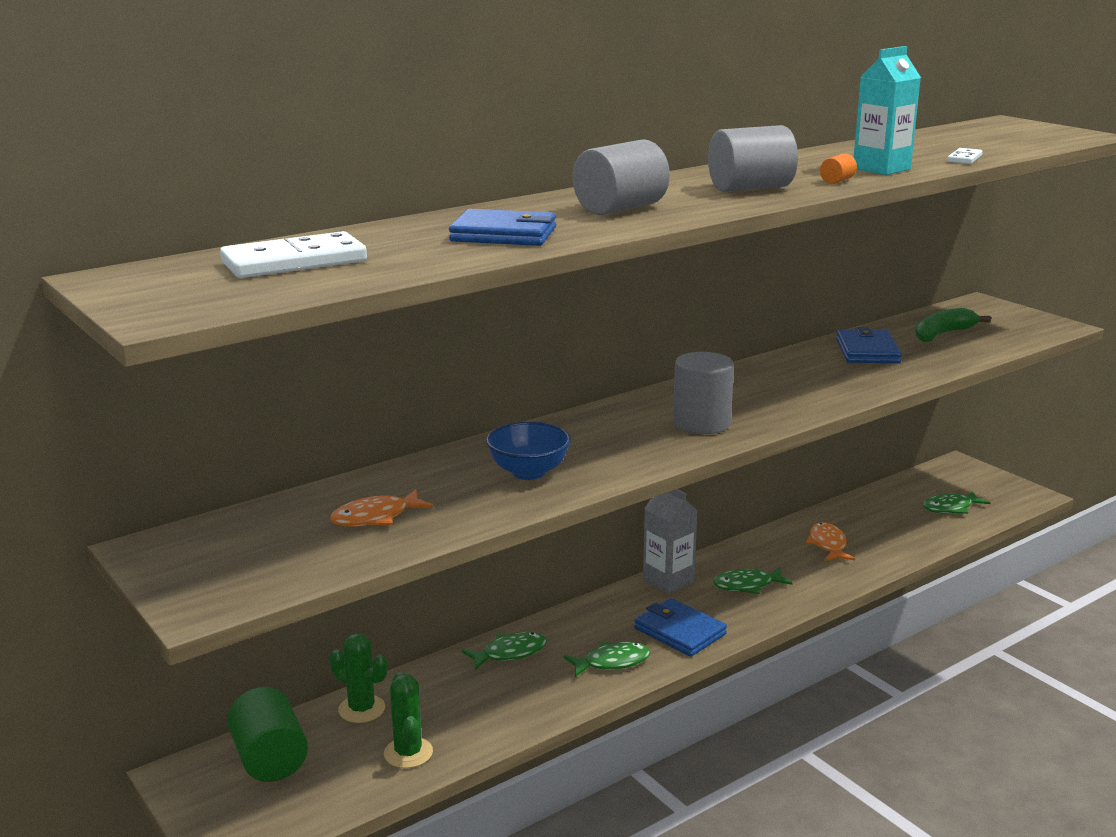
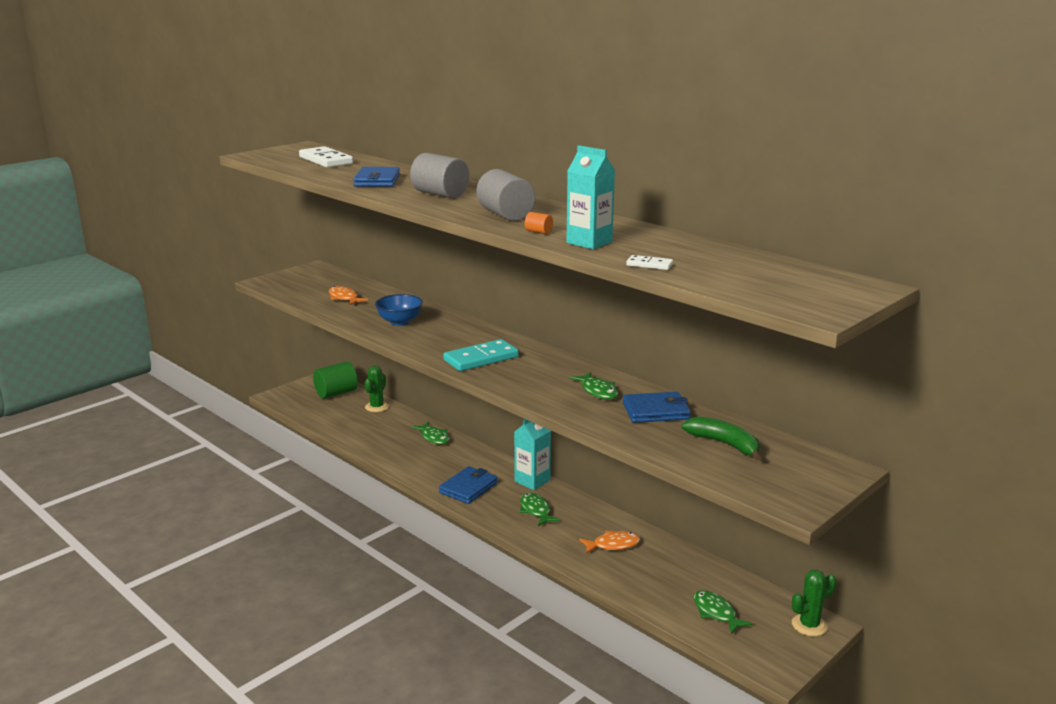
camera: 80 degrees right, 0 degrees up
(408, 753) = (341, 422): green cactus -> green cactus (809, 625)
(612, 662) = (429, 468): green fish -> green fish (598, 391)
(668, 581) = (532, 481): grey carton -> turquoise carton
(701, 423) = (481, 359): grey cylinder -> turquoise domino

